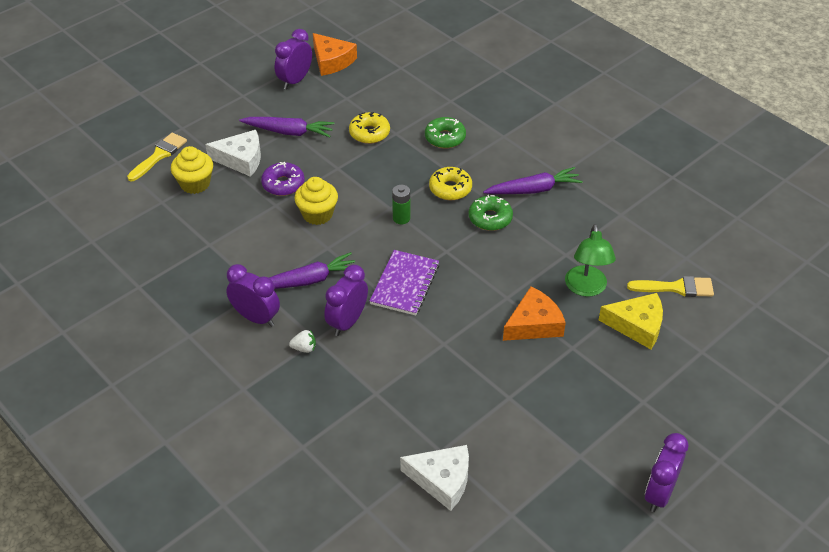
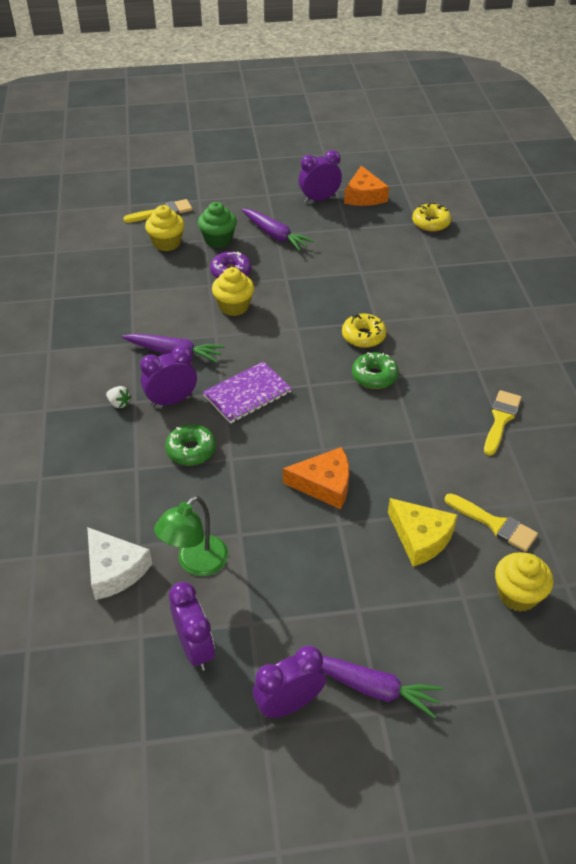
camera: 35 degrees right, 0 degrees up
(241, 159) = (218, 240): white cheese -> green cupcake
(256, 318) = (108, 362): purple clock -> purple clock (195, 648)
(369, 133) = (339, 263): yellow donut -> yellow donut (431, 223)
(401, 218) = (298, 340): green battery -> none
(445, 138) = (400, 293): green donut -> green donut (191, 450)
(534, 190) = (438, 371): purple carrot -> purple carrot (371, 687)
(586, 288) = (404, 479): green lamp -> green lamp (196, 563)
(612, 206) = (501, 419): none -> yellow brush
(733, 329) = (517, 594): none -> yellow cupcake

